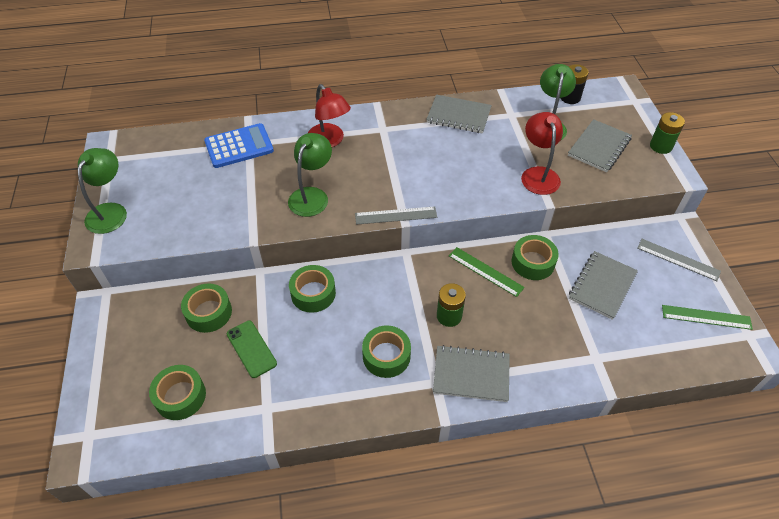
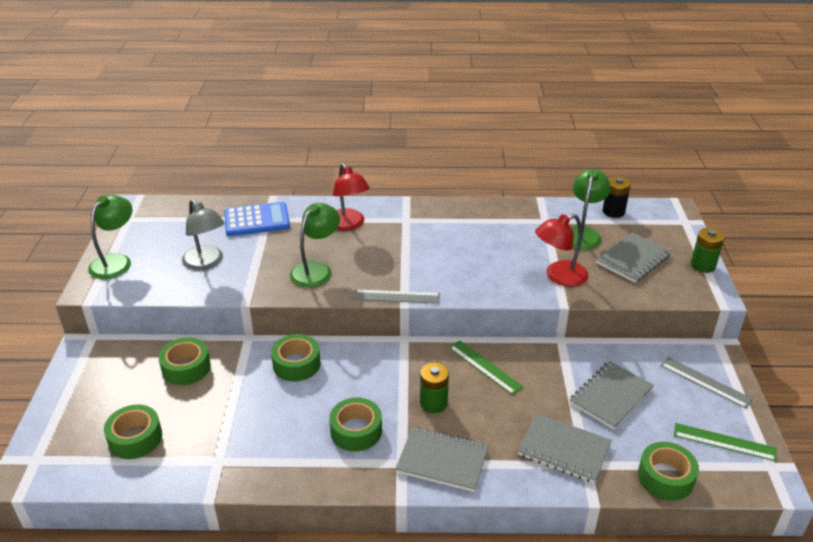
camera: 10 degrees right, 15 degrees down
(202, 201) = (206, 263): none -> grey lamp
(251, 349) = (219, 405): green phone -> none
(458, 116) = (488, 216): grey notebook -> grey notebook (564, 450)
(533, 262) = (539, 365): green tape -> green tape (665, 477)
(538, 174) = (559, 277): red lamp -> red lamp turned 120 degrees counterclockwise

